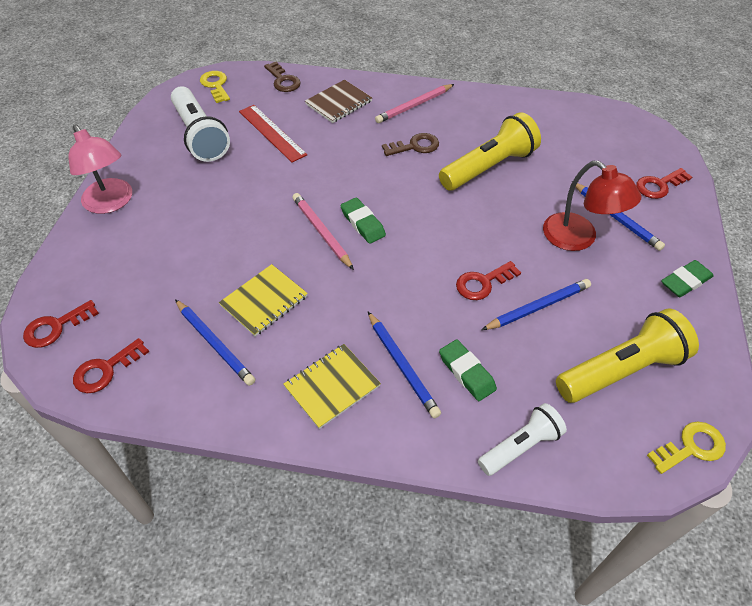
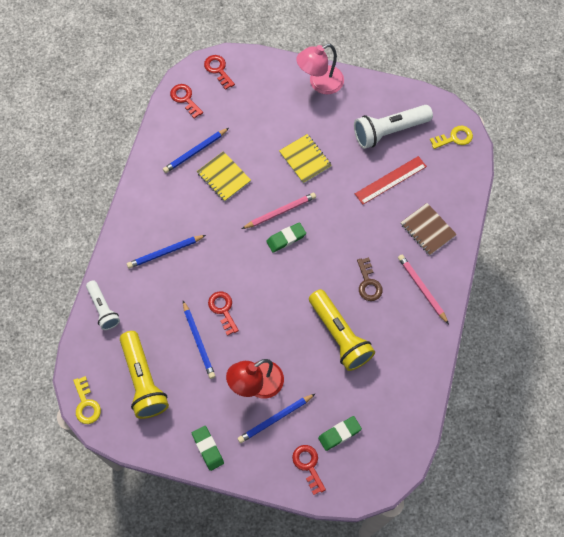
camera: 95 degrees right, 15 degrees up
(283, 80) = (460, 188): brown key -> none
(332, 386) = (157, 213): yellow notebook -> yellow notebook (305, 159)
(466, 372) = (155, 288): green eraser -> green eraser (339, 434)

